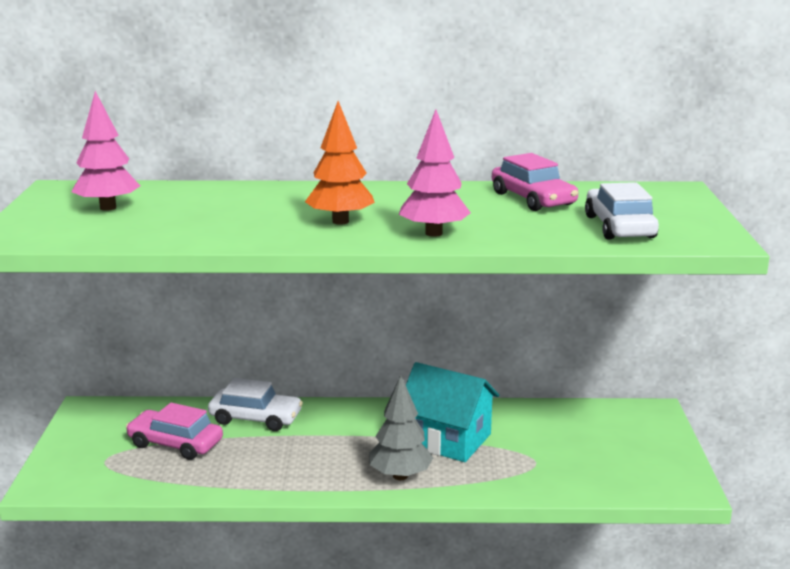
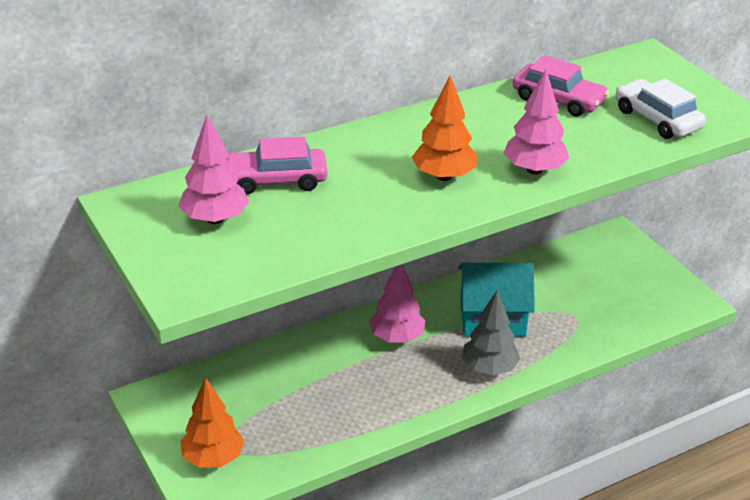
camera: 30 degrees left, 15 degrees up
(83, 464) = (213, 458): none -> orange tree
(175, 443) = (273, 406): pink car -> pink car (276, 180)
(255, 418) = (315, 353): white car -> none
(339, 428) = (396, 338): none -> pink tree

